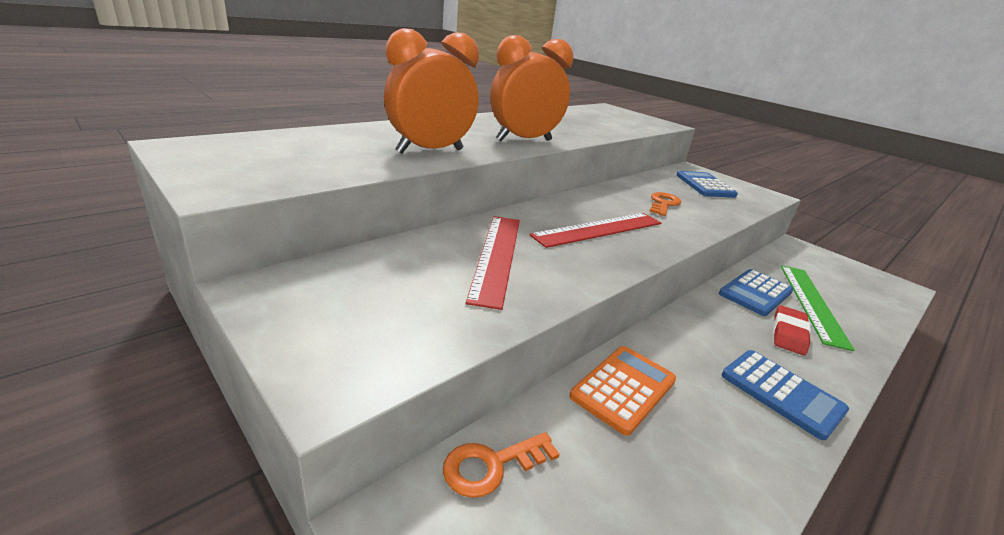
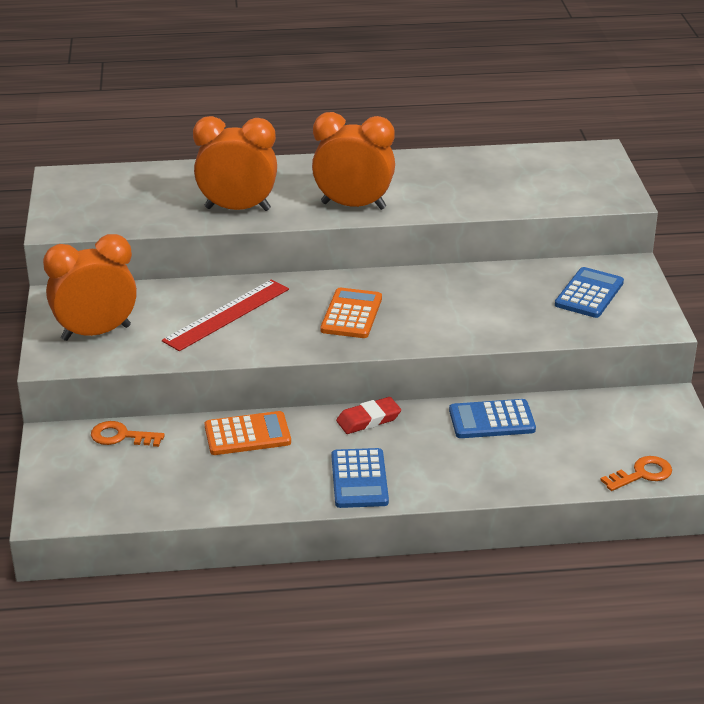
camera: 40 degrees right, 5 degrees up
(365, 320) = (96, 333): none -> orange clock
(599, 229) = (351, 314): red ruler -> orange calculator
(663, 204) = (477, 304): orange key -> orange key (641, 474)
(788, 333) = (452, 455): red eraser -> red eraser (368, 419)
(812, 303) = (537, 446): green ruler -> none

